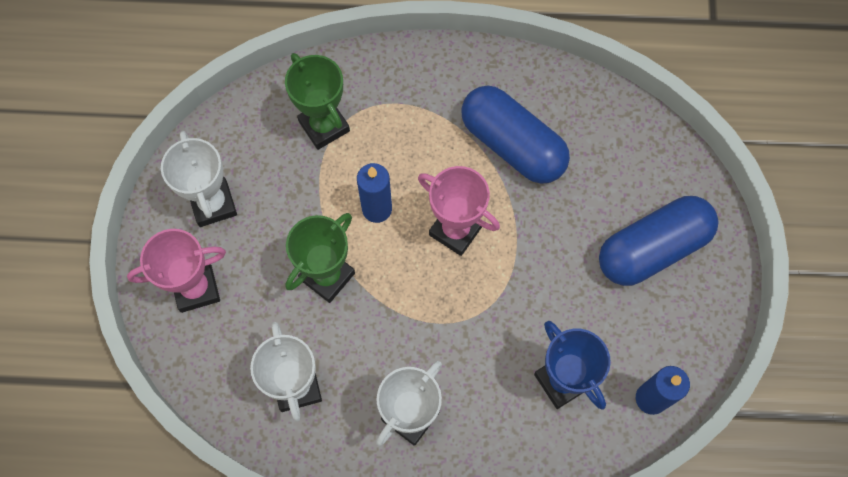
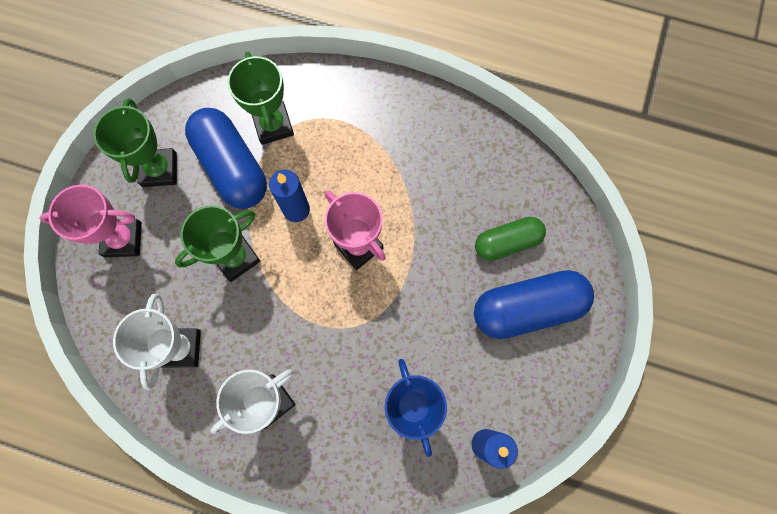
camera: 15 degrees right, 5 degrees up
(213, 204) = (159, 170): white trophy -> green trophy
(512, 145) = (431, 183): blue capsule -> blue capsule (232, 167)
(611, 187) = (507, 242): none -> green capsule

